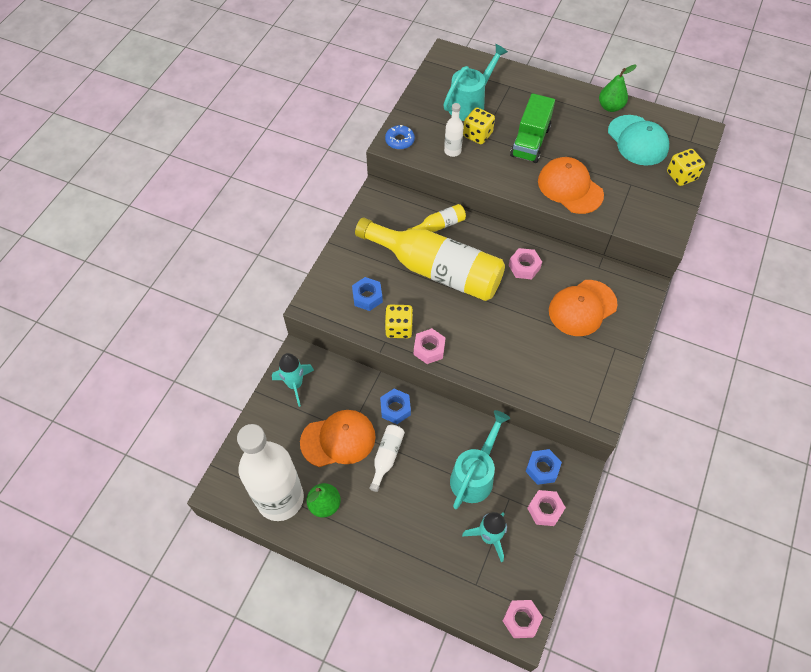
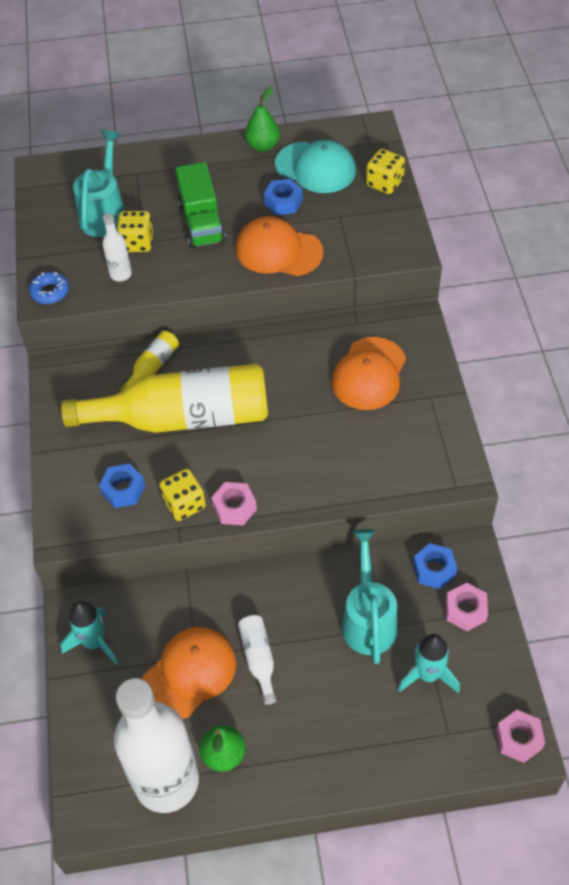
camera: 30 degrees left, 5 degrees down
(395, 408) = (232, 600): blue nut -> blue nut (283, 202)
(524, 267) = (278, 363): pink nut -> none

